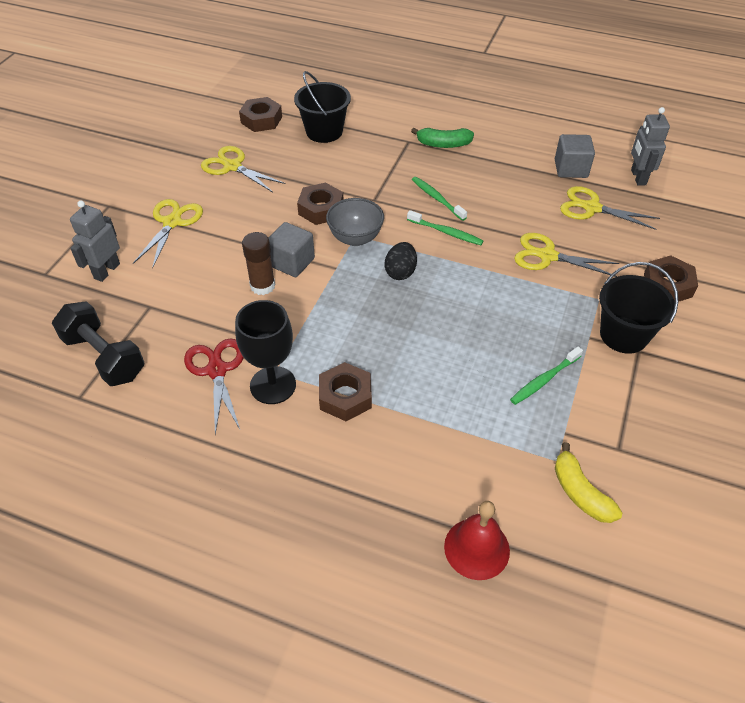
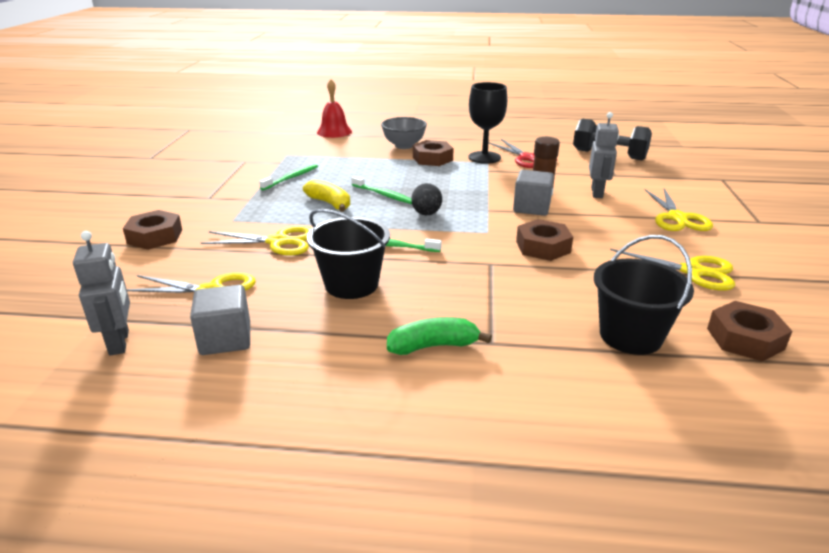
camera: 165 degrees right, 20 degrees down
(107, 271) = (678, 185): grey robot -> grey robot (597, 193)
(355, 238) = (486, 230): grey bowl -> grey bowl (404, 146)
(437, 198) = (415, 274): green toothbrush -> green toothbrush (383, 195)
(580, 493) = (274, 148): yellow banana -> yellow banana (330, 203)
(623, 335) = (218, 203): black bucket -> black bucket (351, 284)

